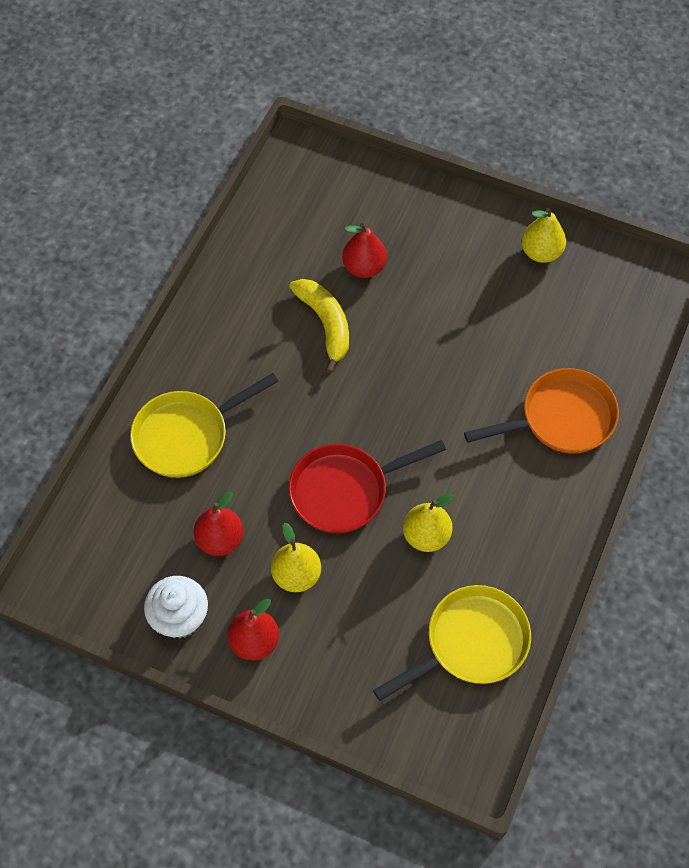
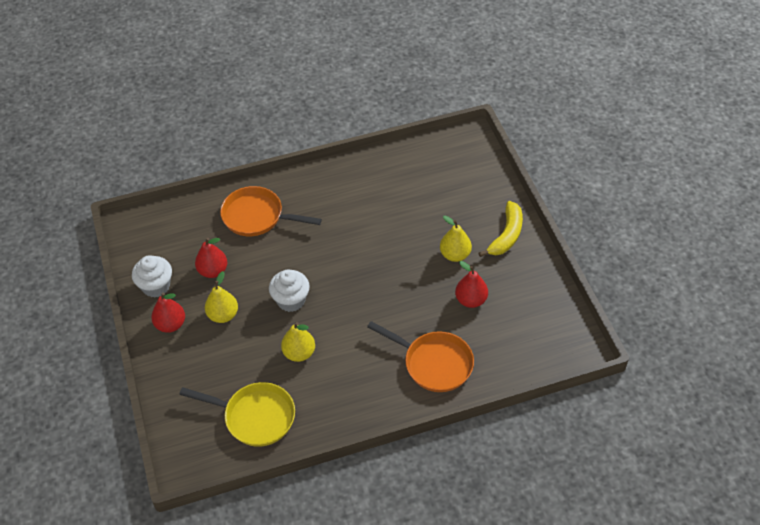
camera: 50 degrees right, 10 degrees down
(187, 435) = (257, 217): yellow pan -> orange pan
(325, 324) = (379, 223): yellow banana -> yellow banana (506, 235)
(345, 490) = (291, 300): red pan -> white cupcake
(364, 267) = (431, 214): red pear -> red pear (471, 300)
(541, 252) = (531, 280): yellow pear -> yellow pear (455, 255)

